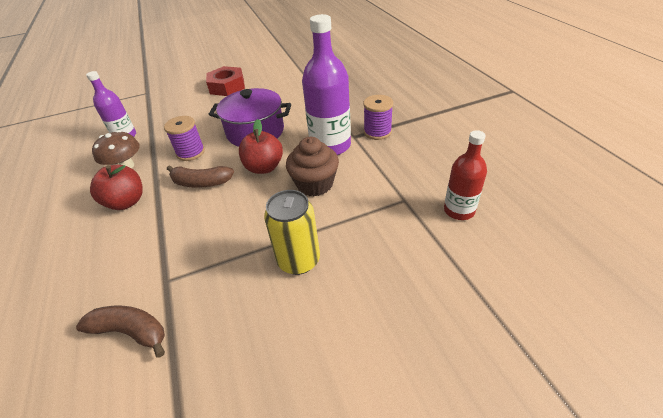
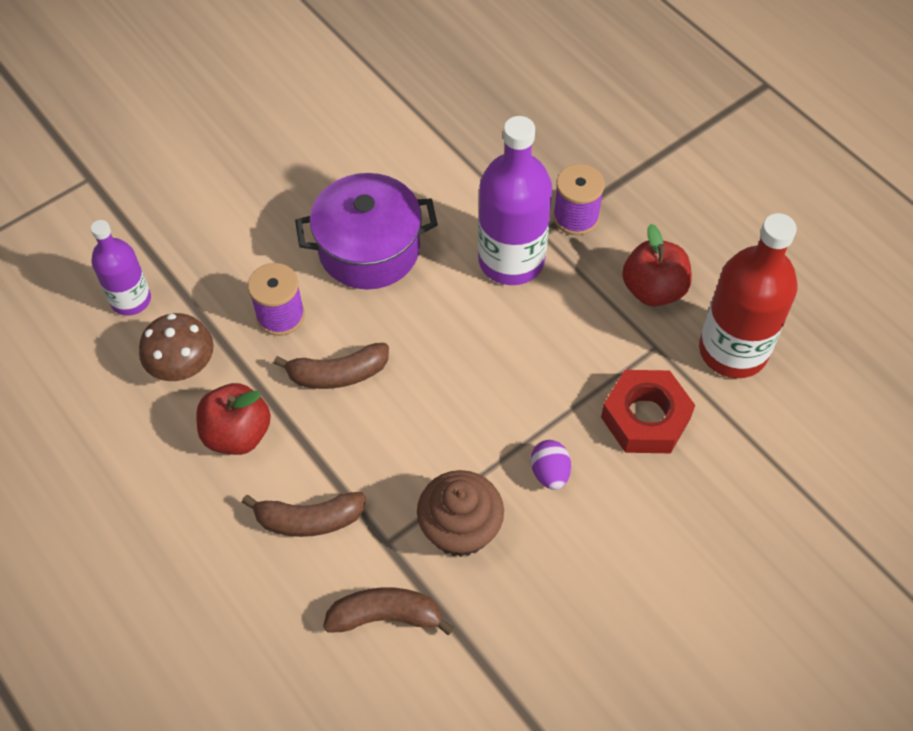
camera: 20 degrees left, 15 degrees up
(129, 256) = (309, 520): none -> brown banana
(227, 86) = (250, 138): red nut -> red nut (645, 418)
(264, 167) = (424, 325): red apple -> red apple (653, 289)
(298, 260) = (550, 473): yellow can -> purple egg
(315, 184) = (518, 343): brown cupcake -> brown cupcake (460, 529)
(459, 210) = (733, 350): red bottle -> red bottle, size x1.66

